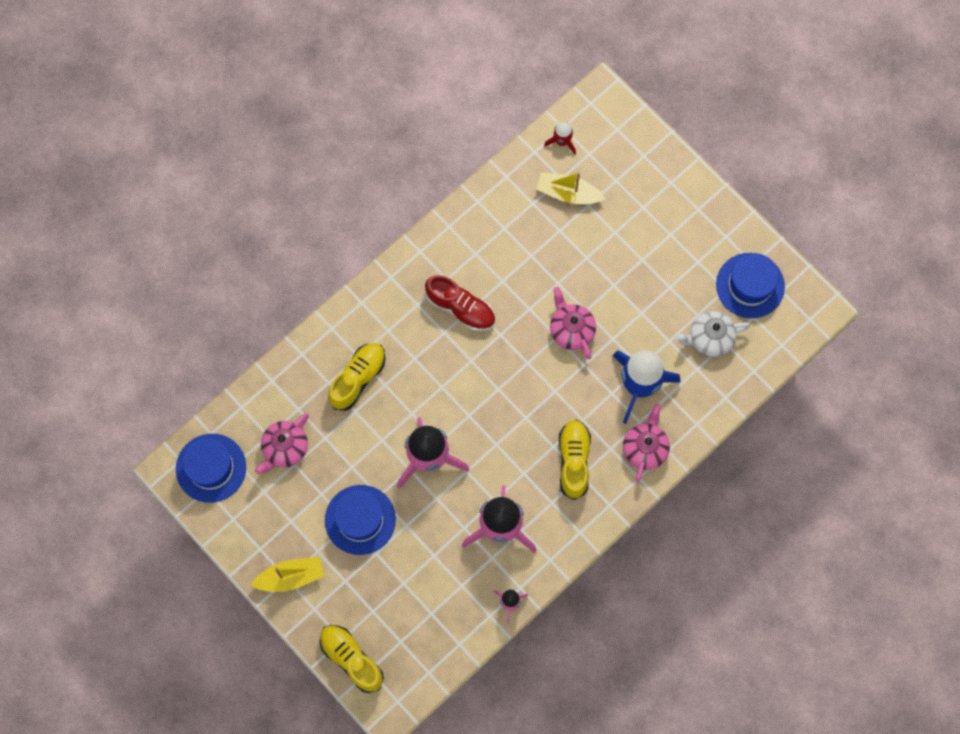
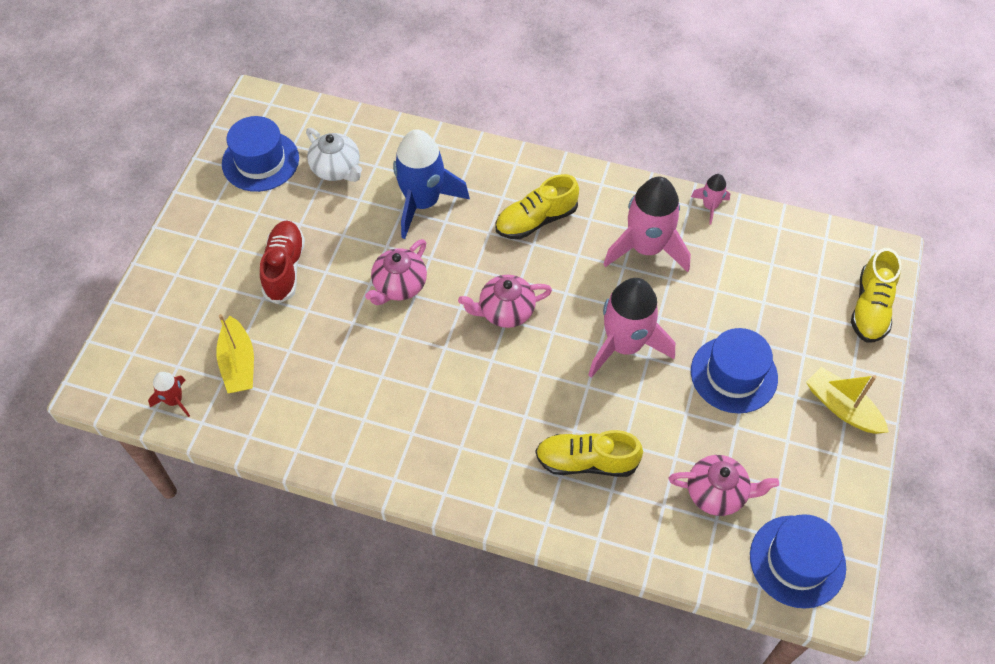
camera: 120 degrees left, 15 degrees down
(460, 308) = (438, 401): red shoe -> red shoe (284, 268)
(645, 448) = (483, 170): pink teapot -> pink teapot (505, 311)

